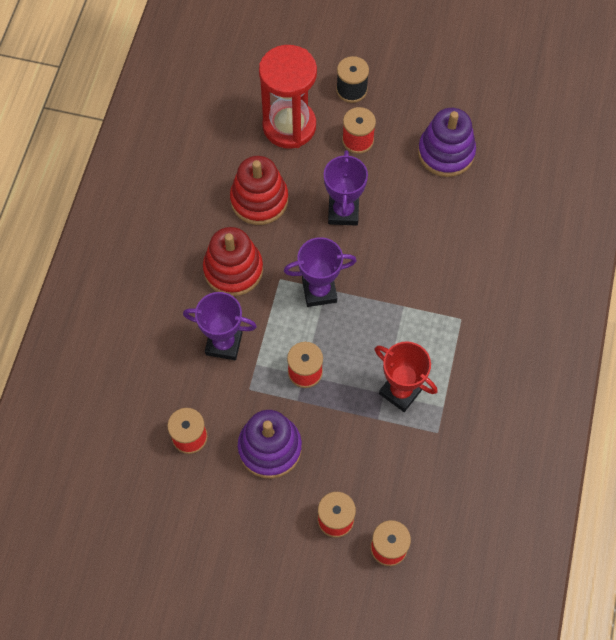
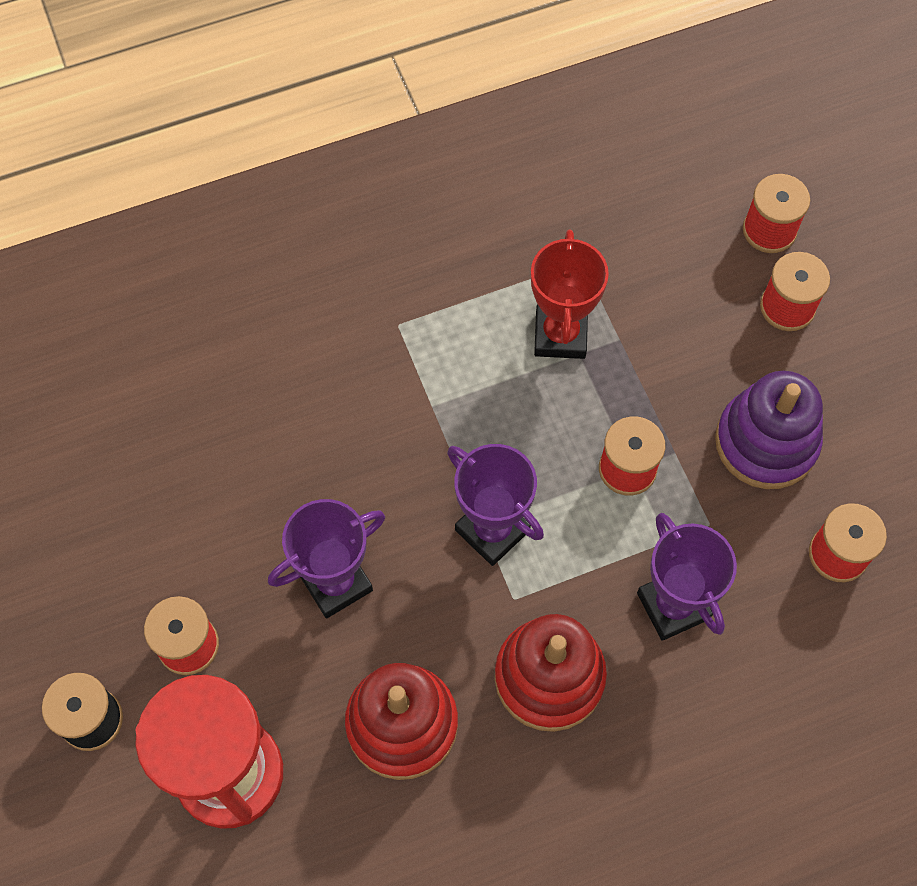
camera: 125 degrees left, 0 degrees up
(446, 153) = (128, 501): purple stacking toy -> none

